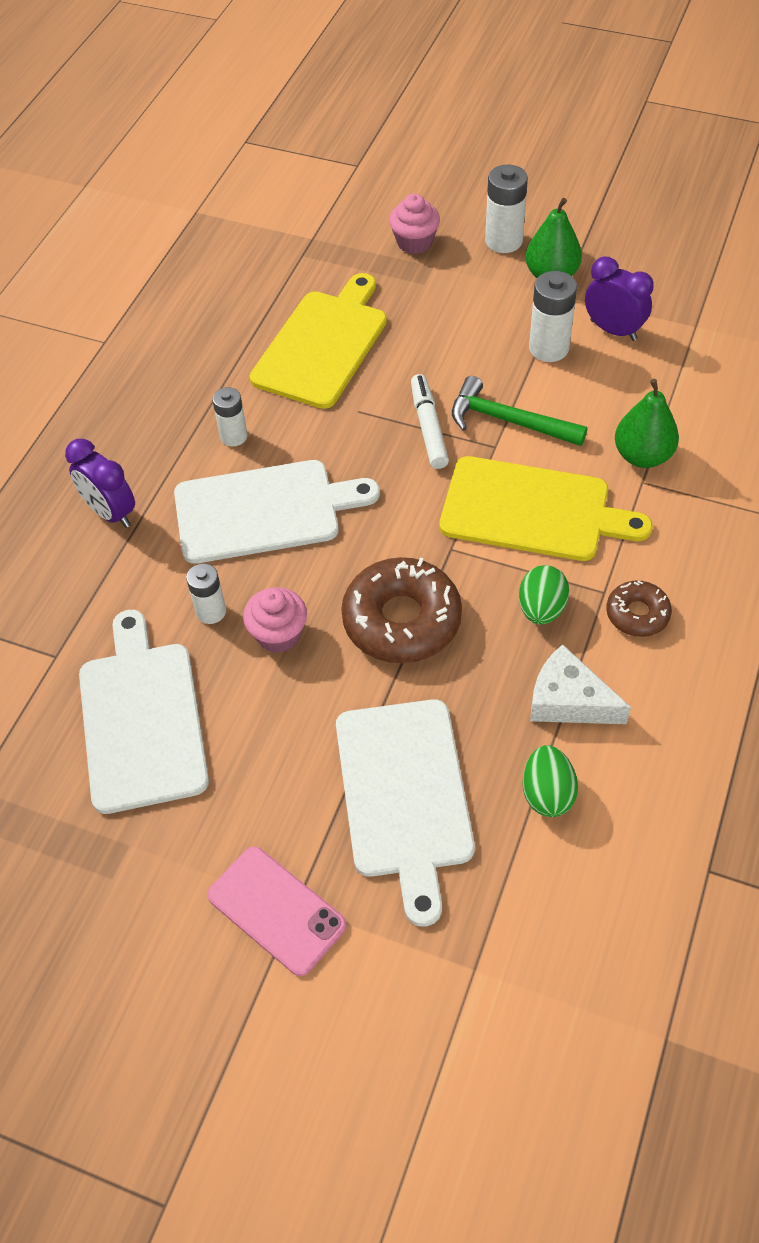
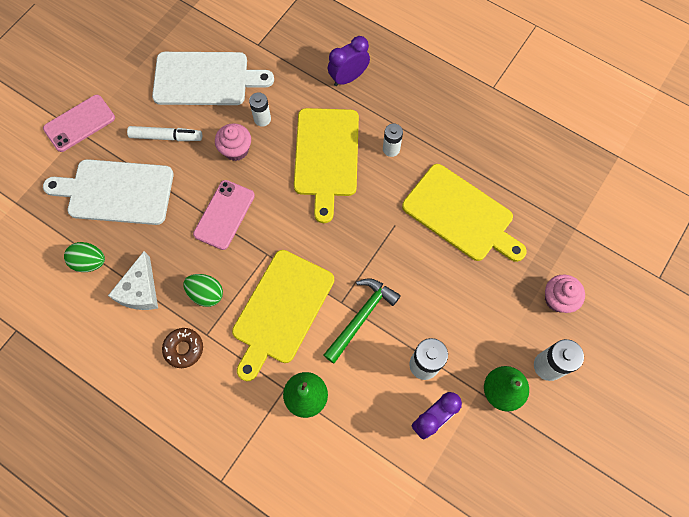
camera: 100 degrees right, 15 degrees up
(264, 511) = (326, 156): white cutting board -> yellow cutting board
(402, 620) = (224, 215): brown donut -> pink phone
(428, 428) = (368, 264): white marker -> white marker (166, 137)
(568, 701) = (140, 290): white cheese -> white cheese turned 150 degrees clockwise

